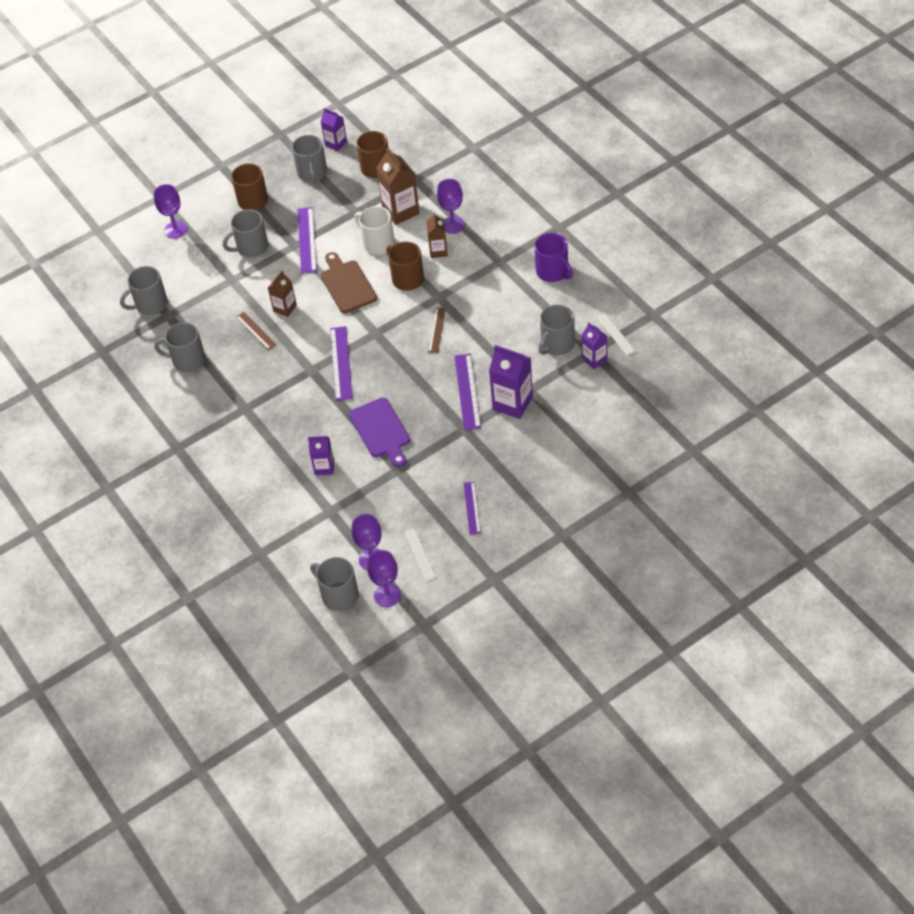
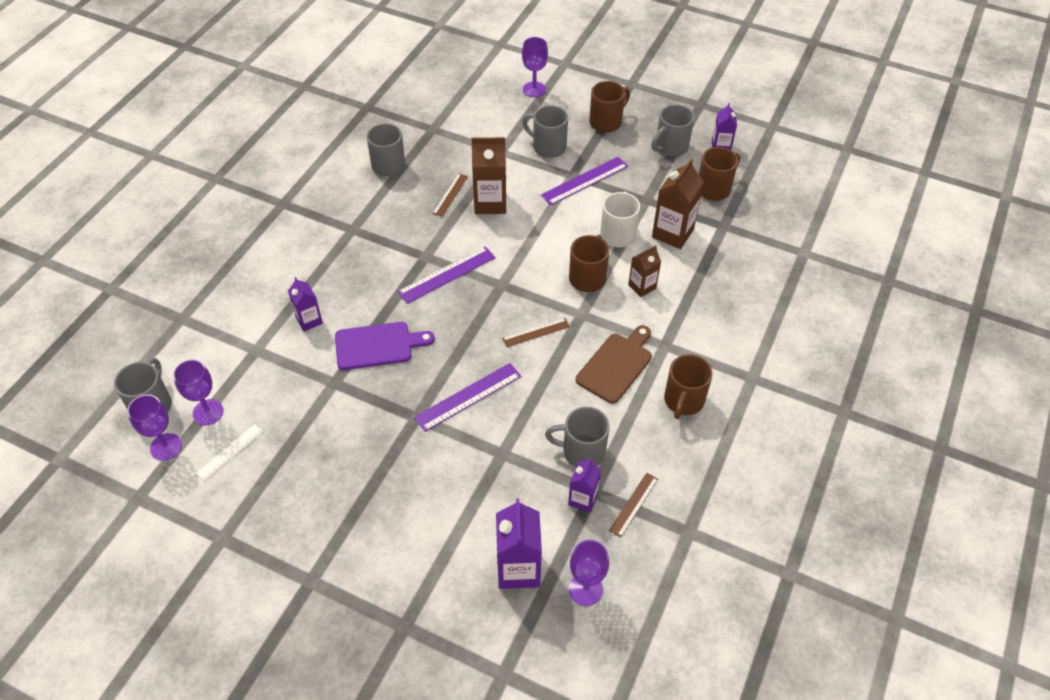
camera: 55 degrees right, 0 degrees up
(150, 304) = (437, 112): grey mug -> none
(285, 308) = (490, 203): brown carton -> brown carton, size x1.66
(347, 285) = (549, 235): brown cutting board -> brown cutting board (616, 365)
(381, 430) = (378, 345): purple cutting board -> purple cutting board turned 135 degrees counterclockwise
(452, 225) = (685, 283): purple goblet -> purple goblet (585, 589)
(472, 508) = (312, 472): purple ruler -> none
(512, 403) = (474, 446): purple carton -> purple carton (518, 569)
(553, 272) = (683, 401): purple mug -> brown mug
(615, 334) = (633, 504): white ruler -> brown ruler

